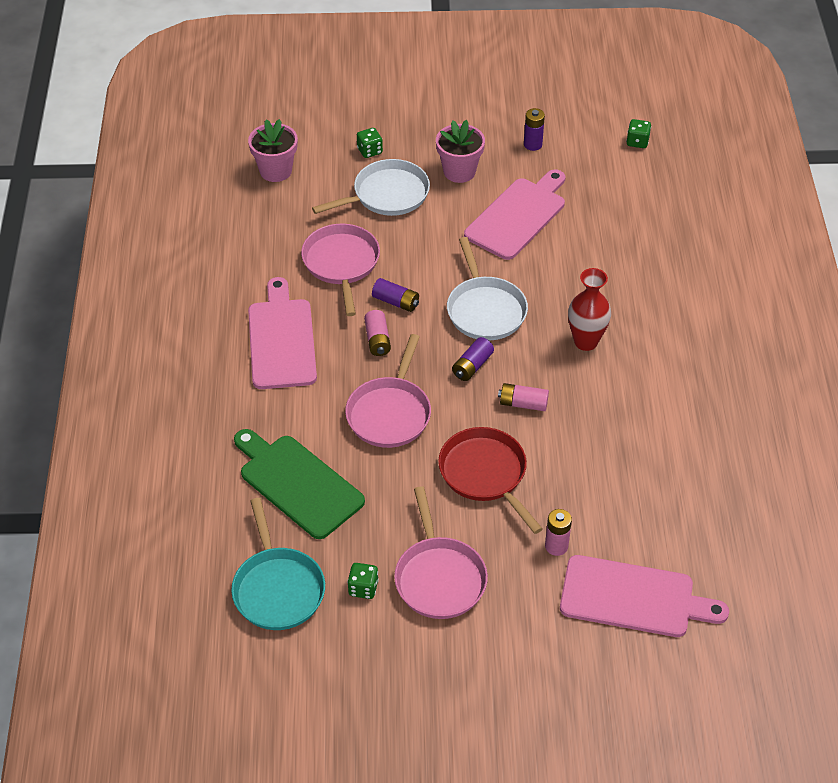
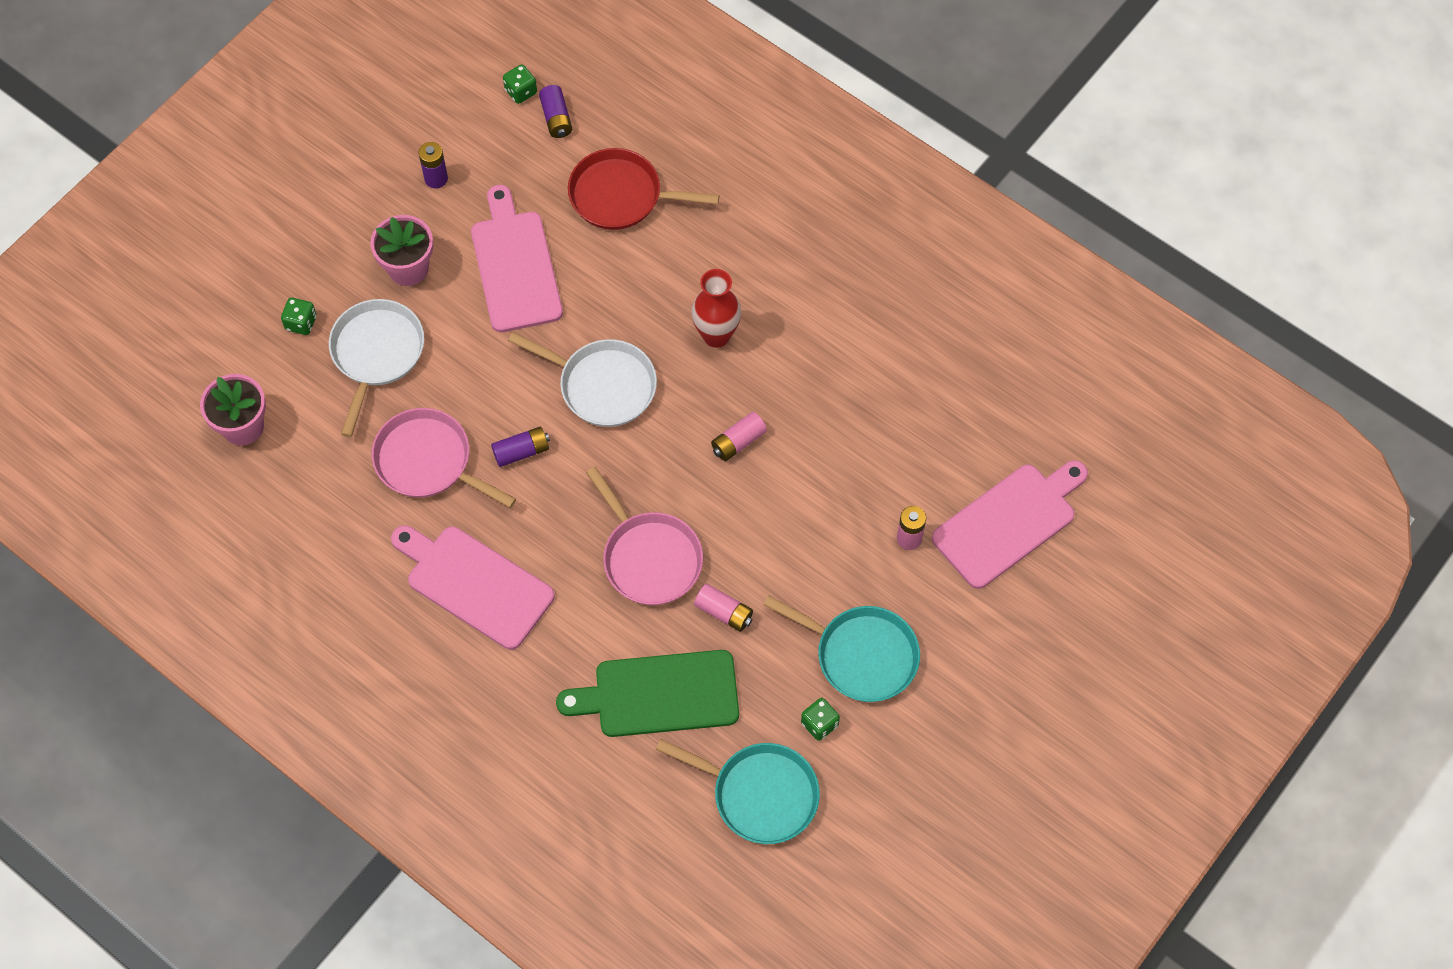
camera: 50 degrees left, 15 degrees up
(377, 340) = (553, 502): pink battery -> pink battery (724, 612)
(439, 578) = (861, 655): pink pan -> turquoise pan
(472, 366) = (658, 448): purple battery -> purple battery (556, 118)
(485, 474) = (787, 533): red pan -> red pan (621, 195)

